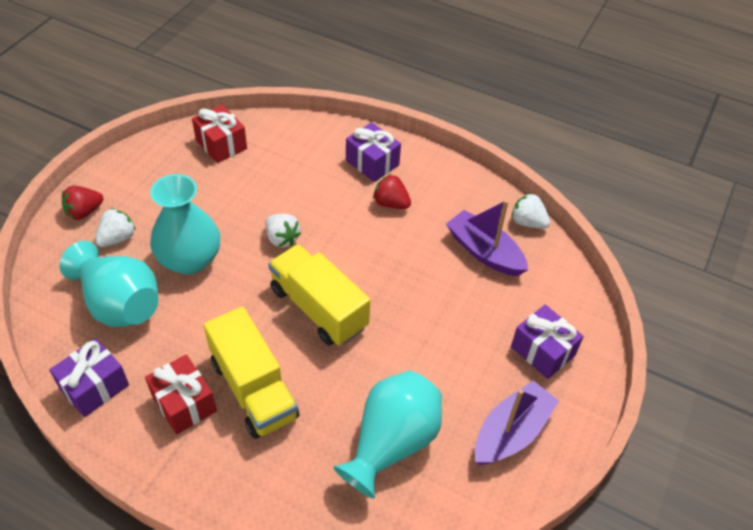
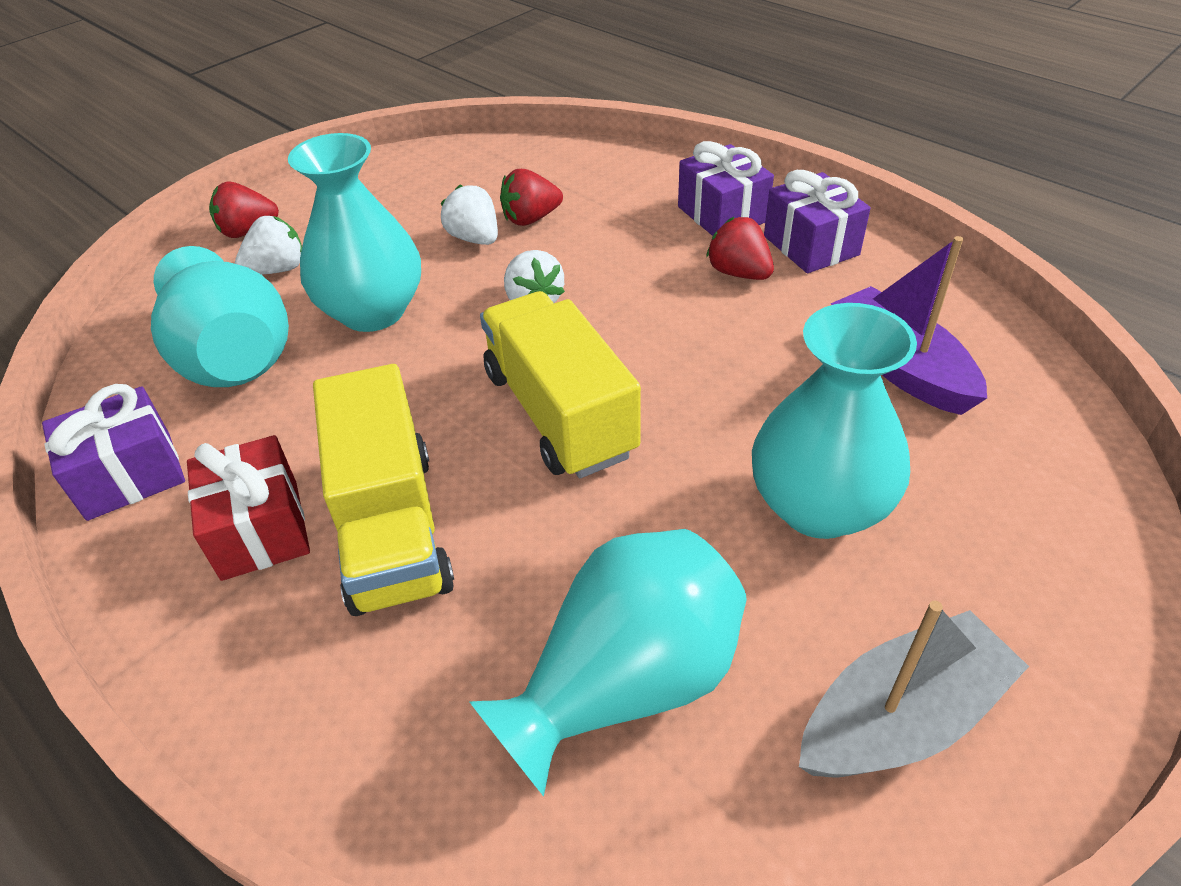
camera: 20 degrees right, 5 degrees down
(221, 144) = (487, 170): red gift -> none
(261, 180) = (531, 219): none -> red strawberry
(459, 338) = (818, 506): none -> turquoise vase
(511, 432) = (901, 717): purple boat -> grey boat
(528, 222) = (996, 330): white strawberry -> white strawberry (474, 238)
(542, 351) = (999, 560): purple gift -> purple gift (810, 245)

